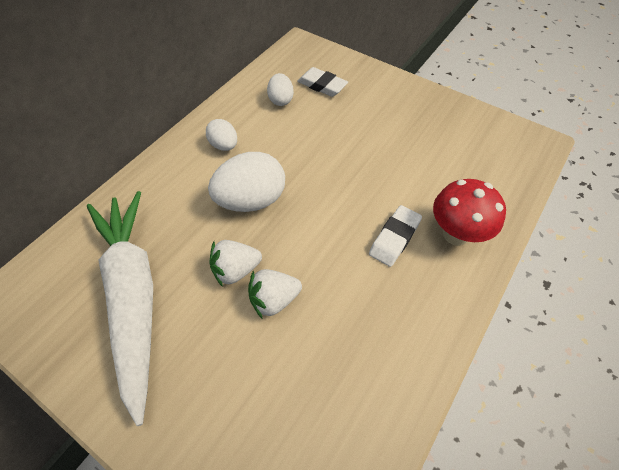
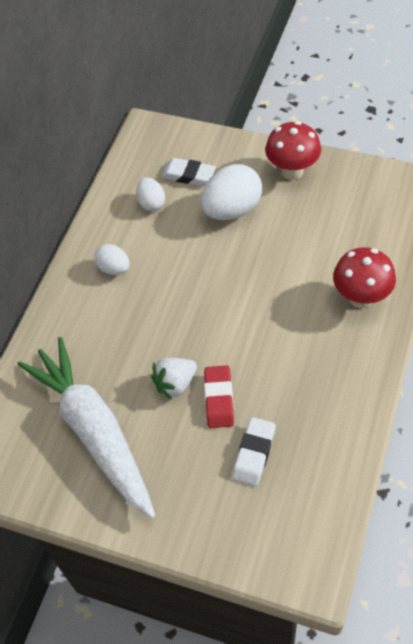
camera: 10 degrees left, 0 degrees up
(251, 200) = (164, 316): white egg -> white egg (232, 209)
(274, 299) = (219, 399): white strawberry -> red eraser
(394, 238) = (307, 316): white eraser -> white eraser (254, 453)
(417, 103) = (292, 171): none -> red mushroom

